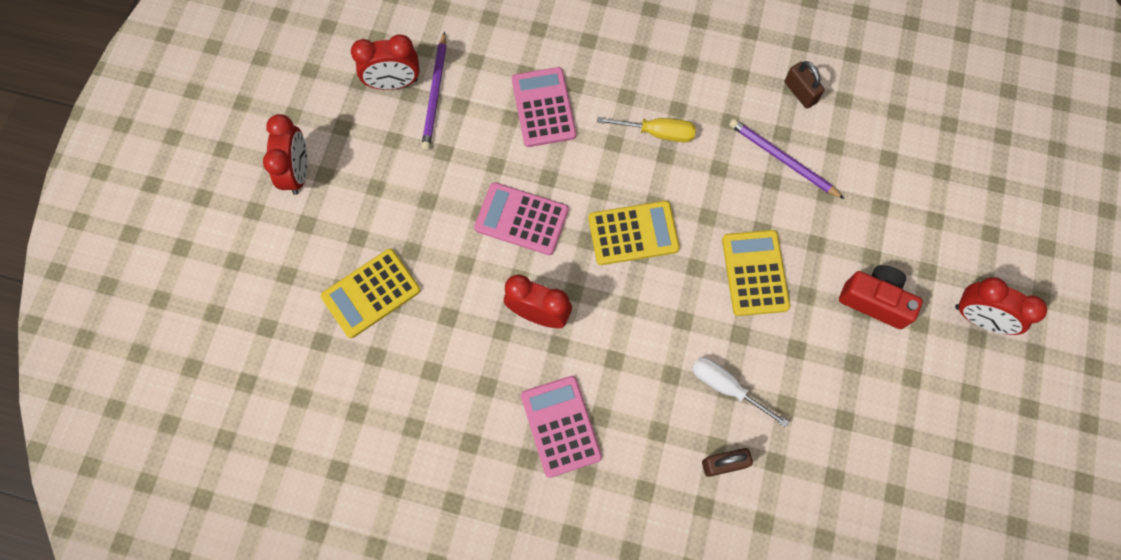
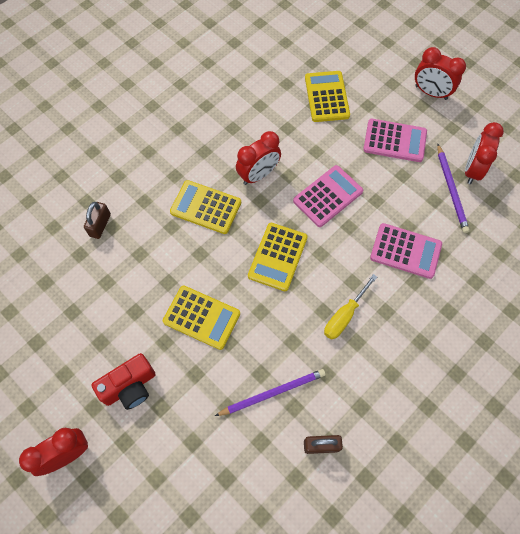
camera: 120 degrees right, 5 degrees down
(435, 94) = (451, 190): purple pencil -> purple pencil turned 135 degrees counterclockwise
(560, 426) = (183, 152): pink calculator -> pink calculator (394, 141)
(621, 350) = (205, 207): none -> yellow calculator
(726, 387) = (141, 254): white screwdriver -> none

